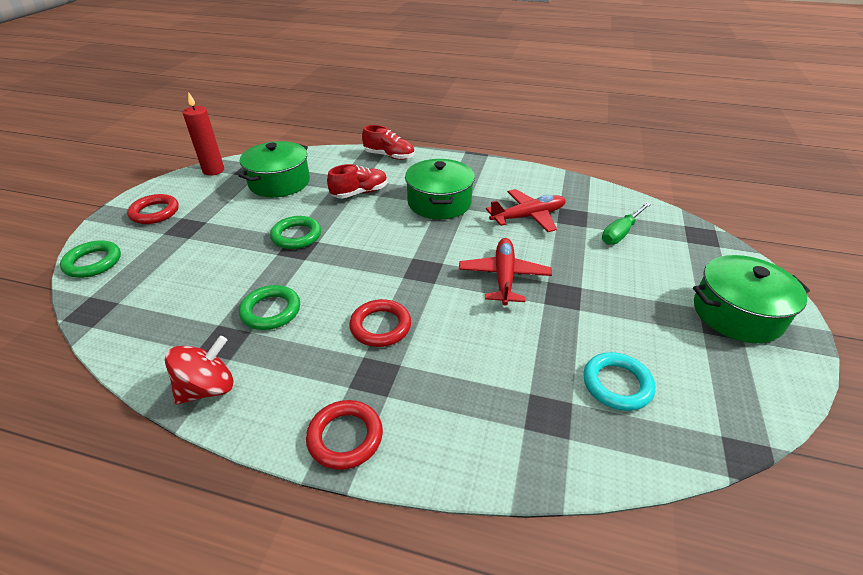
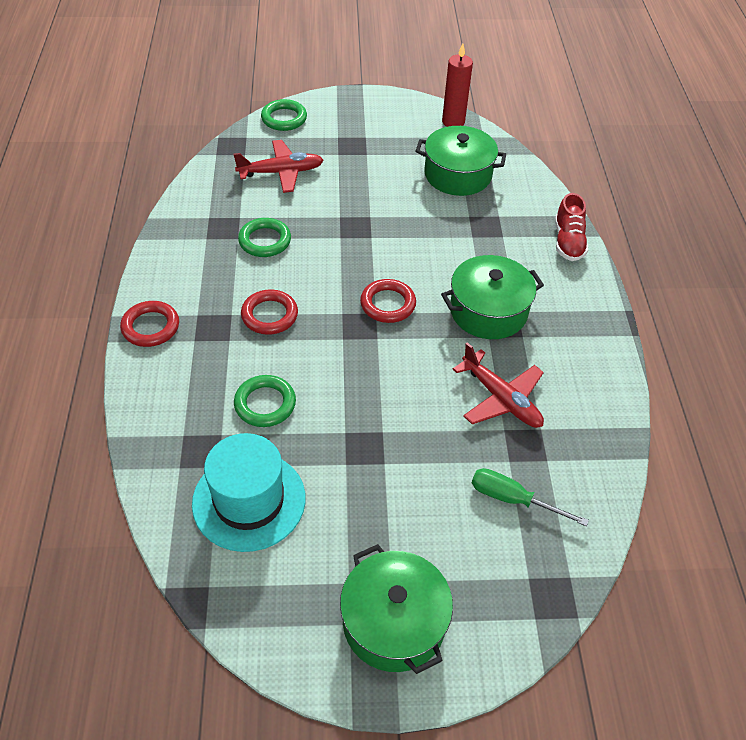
camera: 70 degrees right, 10 degrees up
(155, 212) = (364, 118): red ring -> red ring (388, 304)
(208, 388) = (176, 239): red spinning top -> none
(296, 236) = (372, 219): green ring -> green ring (265, 404)
(360, 193) = (472, 240): red shoe -> none
(504, 277) = (374, 392): red plane -> red plane (281, 172)
(617, 384) = (249, 500): turquoise ring -> turquoise hat

